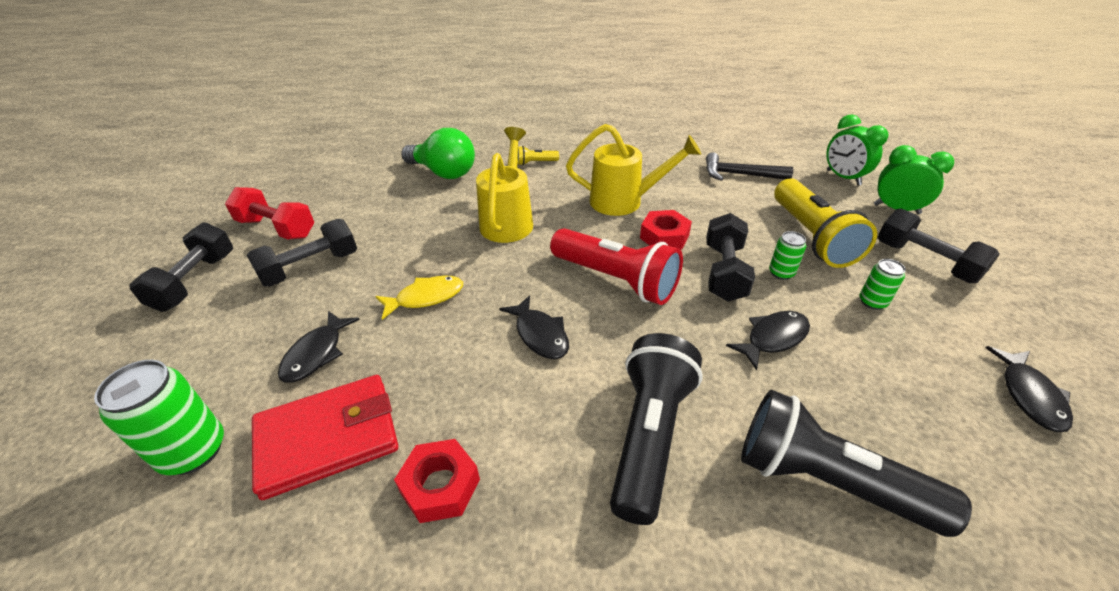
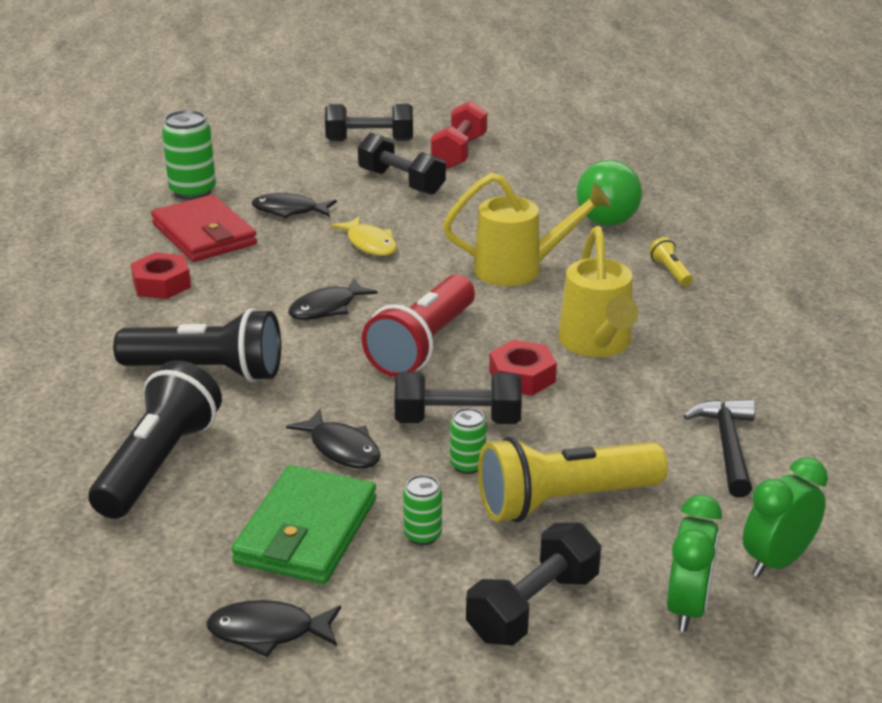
camera: 80 degrees right, 10 degrees down
(893, 366) = (306, 531): none -> green wallet

